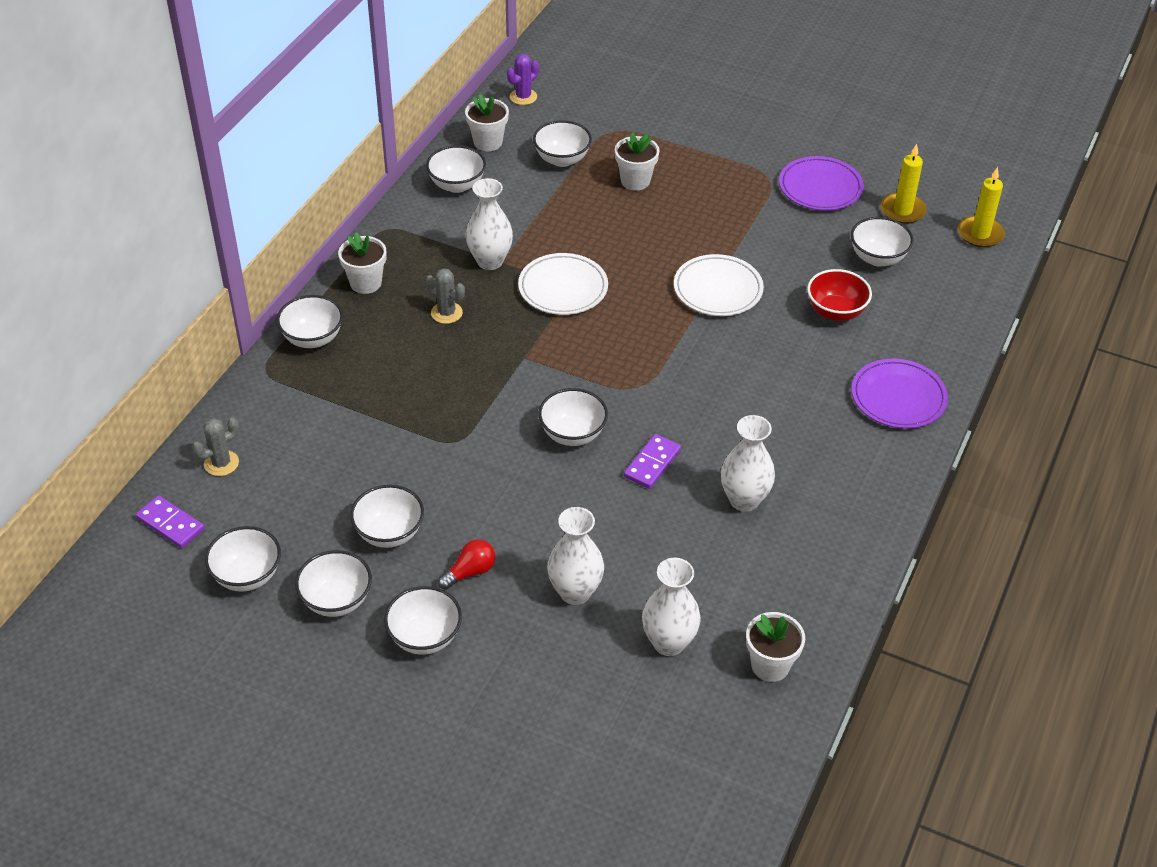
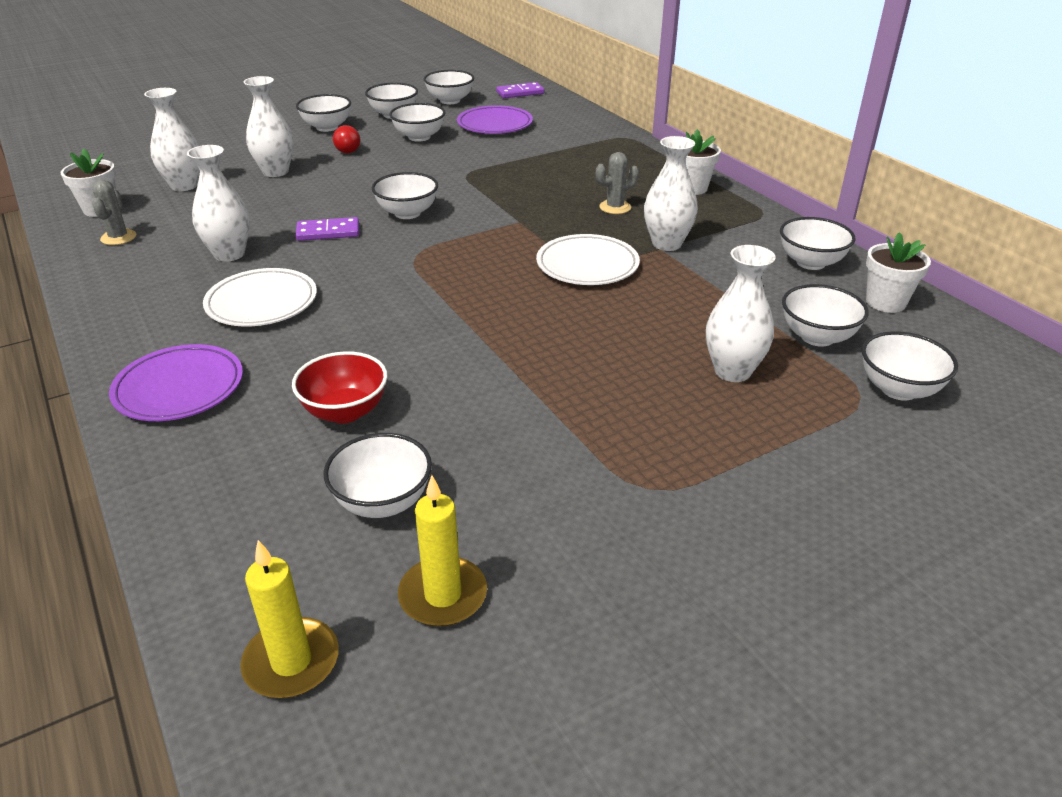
camera: 125 degrees right, 10 degrees down
(221, 463) = (551, 111): grey cactus -> grey cactus (118, 237)
(313, 338) = (643, 157): white bowl -> white bowl (898, 389)
(523, 97) = (983, 356): purple cactus -> none
(635, 181) = (732, 371): white flower pot -> white vase
(652, 463) = (328, 232): purple domino -> purple domino turned 75 degrees counterclockwise
(718, 289) = (481, 348): white plate -> white plate (262, 303)
(820, 187) = (581, 530): purple plate -> purple plate (495, 124)

